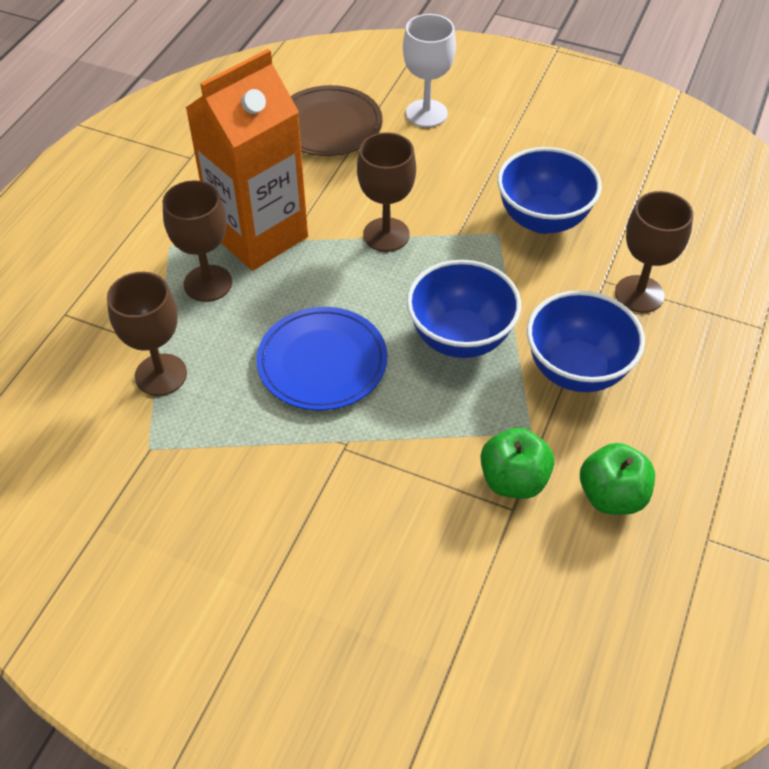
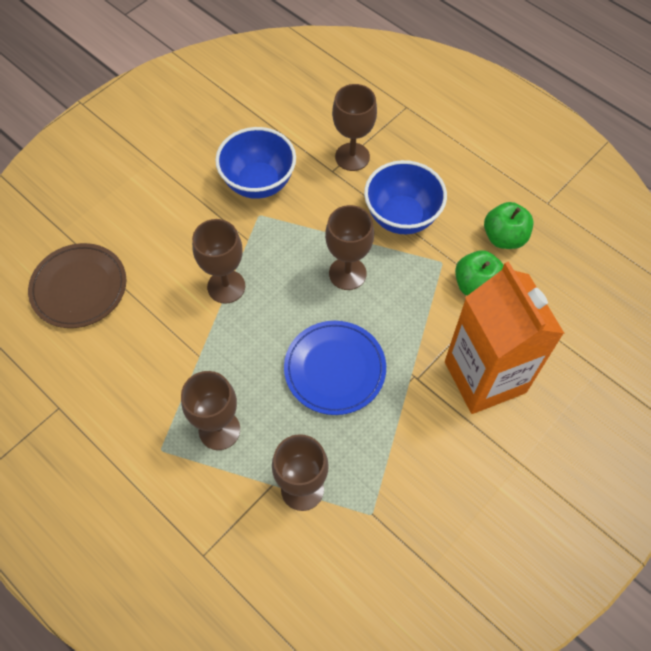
camera: 70 degrees left, 10 degrees up
(259, 235) = (182, 377): orange carton -> orange carton (485, 377)
(426, 113) = (105, 214): white goblet -> none
(460, 338) = (347, 273): blue bowl -> brown goblet

